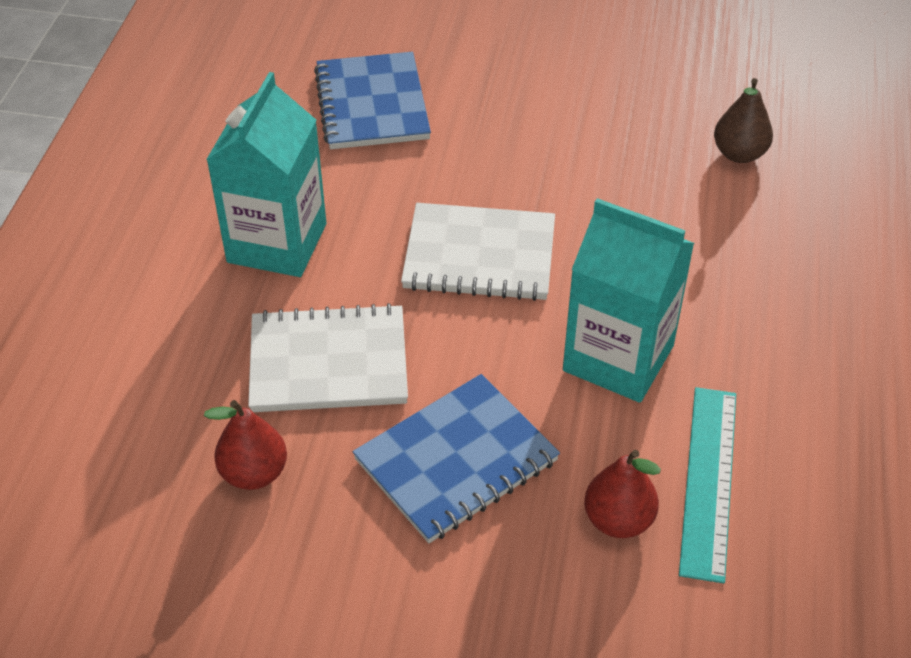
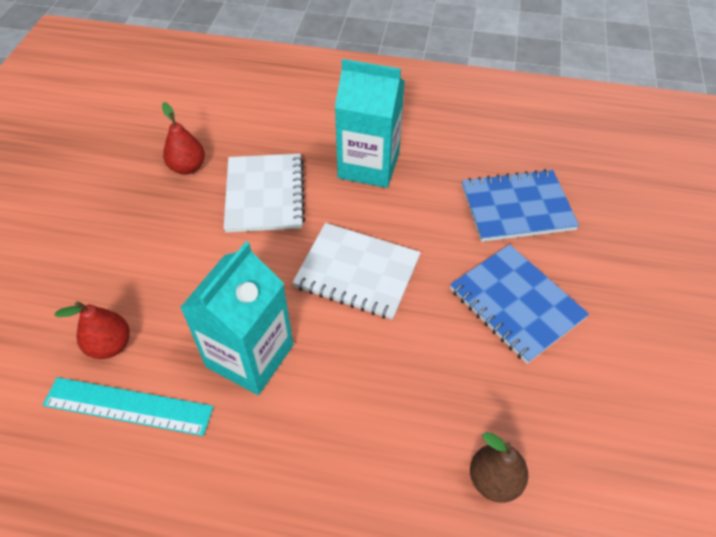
camera: 90 degrees right, 5 degrees up
(456, 460) = (177, 258): blue notebook -> blue notebook (516, 304)
(479, 255) = (357, 272): white notebook -> white notebook turned 75 degrees counterclockwise

